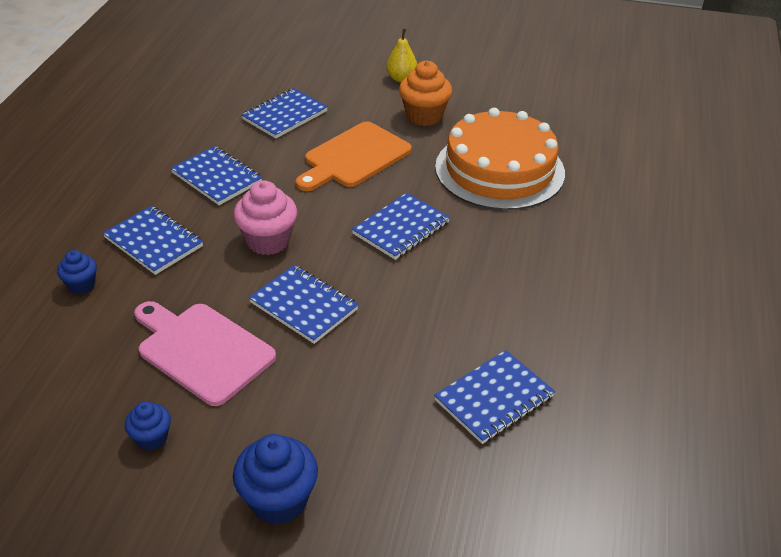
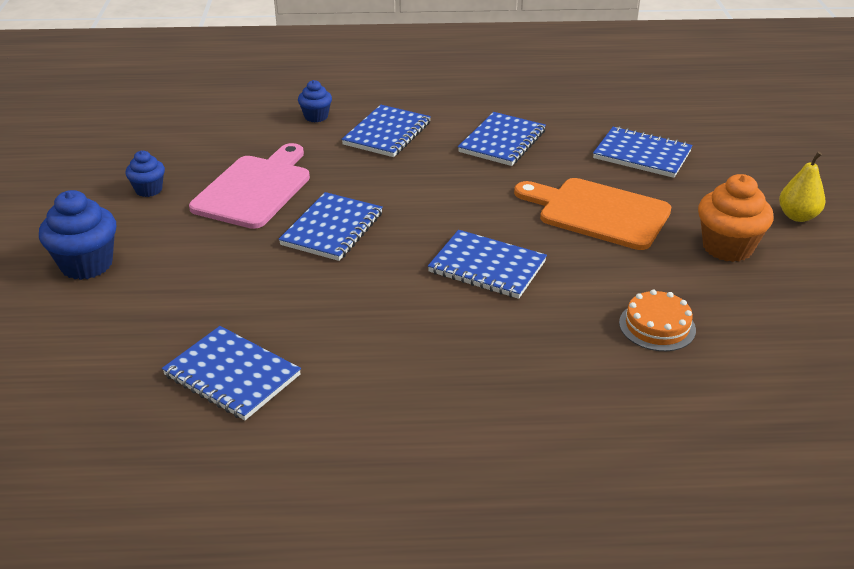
camera: 75 degrees right, 5 degrees down
(268, 241) = (419, 190): pink cupcake -> none
(499, 170) = (657, 326): orange cake -> orange cake, size x0.41

